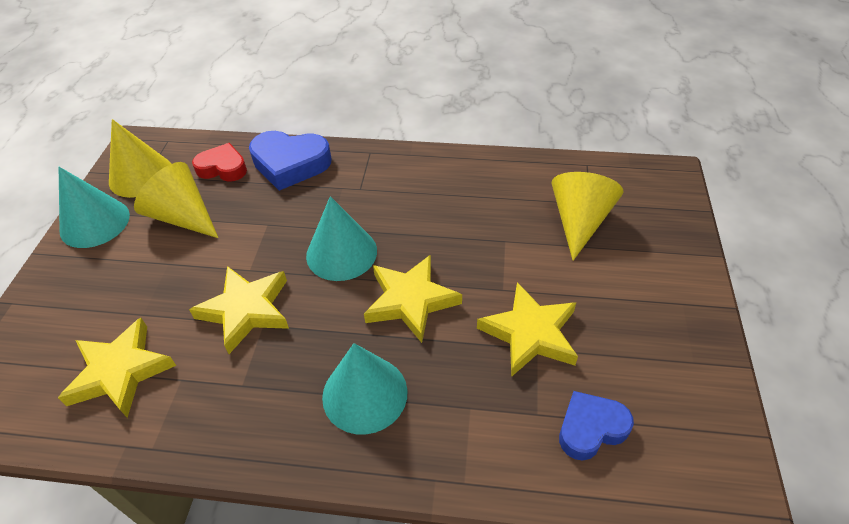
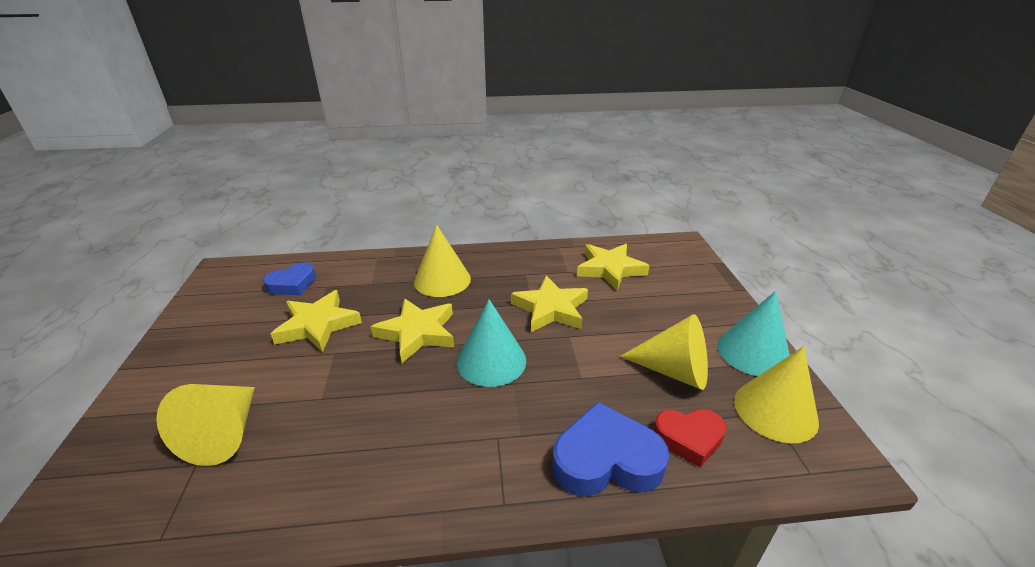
camera: 165 degrees right, 15 degrees down
(365, 394) = (442, 280): turquoise cone -> yellow cone

